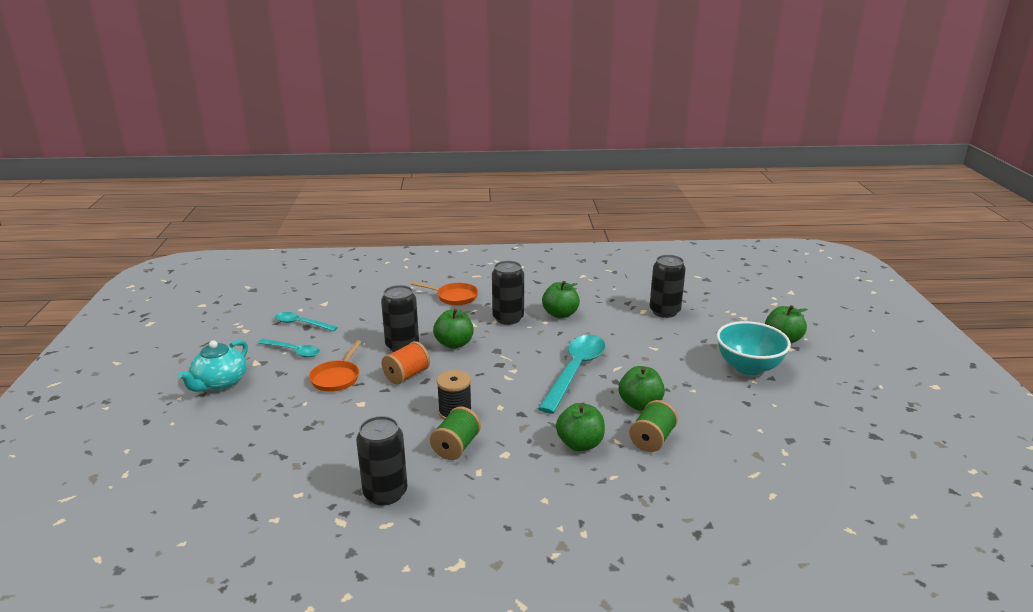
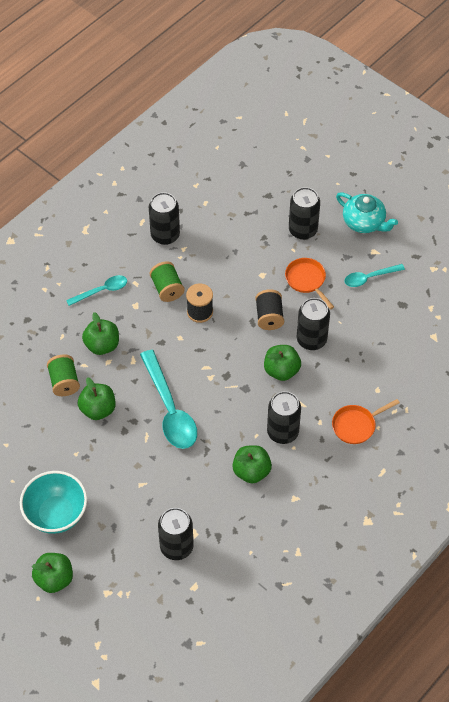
camera: 135 degrees right, 30 degrees up
(220, 383) = (364, 222): turquoise teapot -> turquoise teapot turned 150 degrees clockwise
(270, 410) = (303, 230): none -> black can
(301, 324) = (410, 304): turquoise spoon -> turquoise spoon (101, 291)
(407, 375) = (269, 317): orange spool -> black spool

